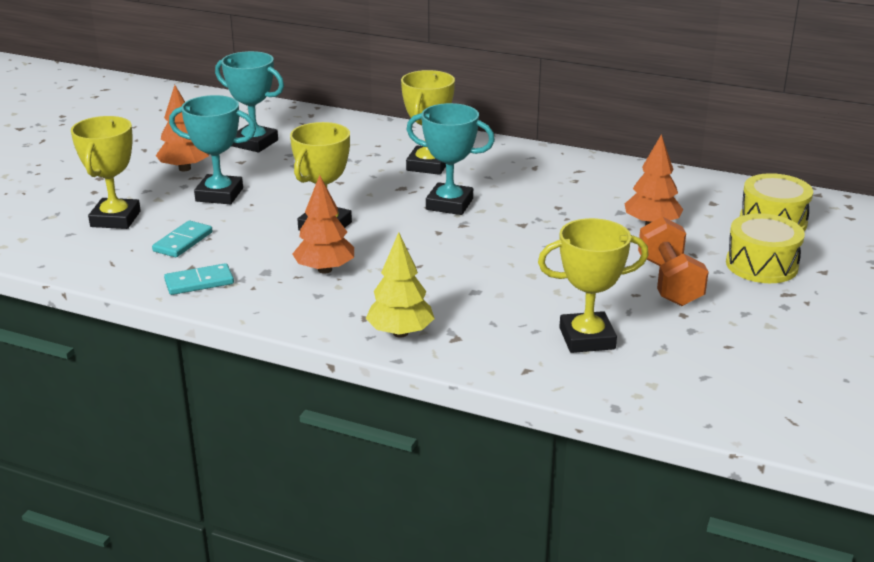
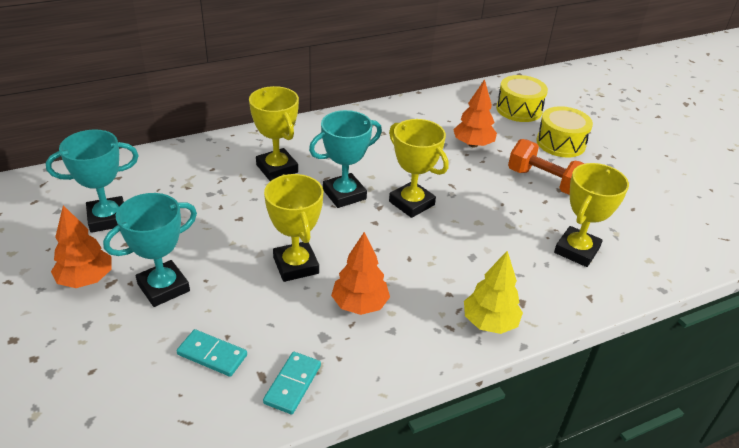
camera: 50 degrees left, 10 degrees up
(115, 219) = (109, 373): yellow trophy -> yellow trophy (411, 203)
(183, 242) = (212, 355): turquoise domino -> turquoise domino turned 45 degrees counterclockwise

